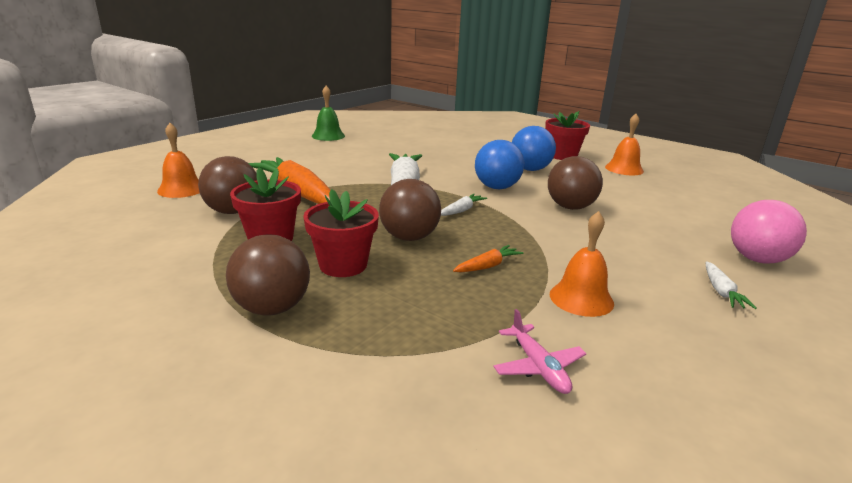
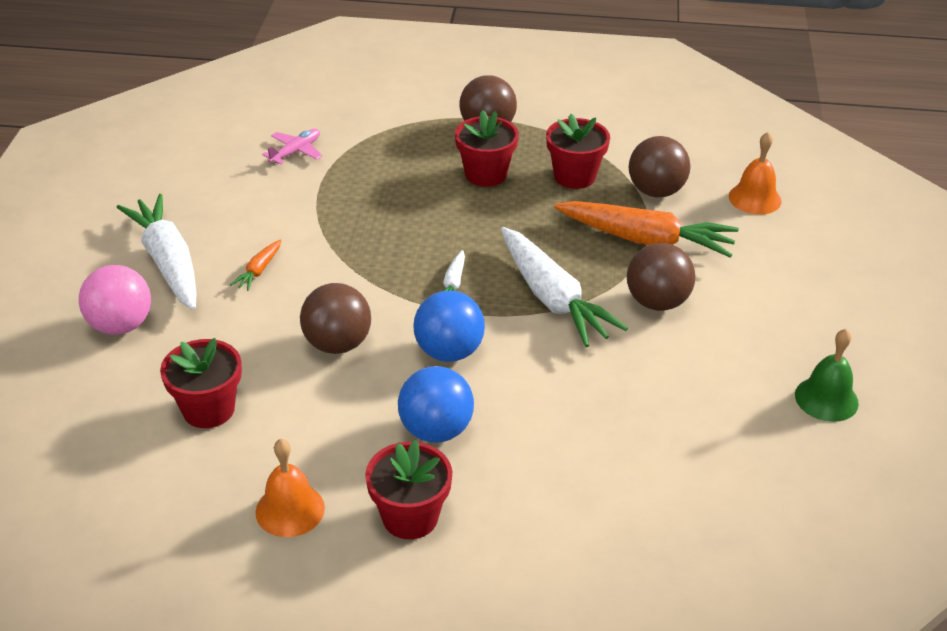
camera: 150 degrees right, 15 degrees up
(409, 237) = (467, 223): brown ball -> brown ball (657, 302)
(487, 266) = (374, 216): orange carrot -> orange carrot (259, 270)
(538, 367) = (296, 152): pink plane -> pink plane turned 90 degrees clockwise
(581, 298) = (284, 211): orange bell -> none
(671, 205) = (208, 409): none -> red flower pot
(721, 292) = (168, 262): white carrot -> white carrot, size x2.30

